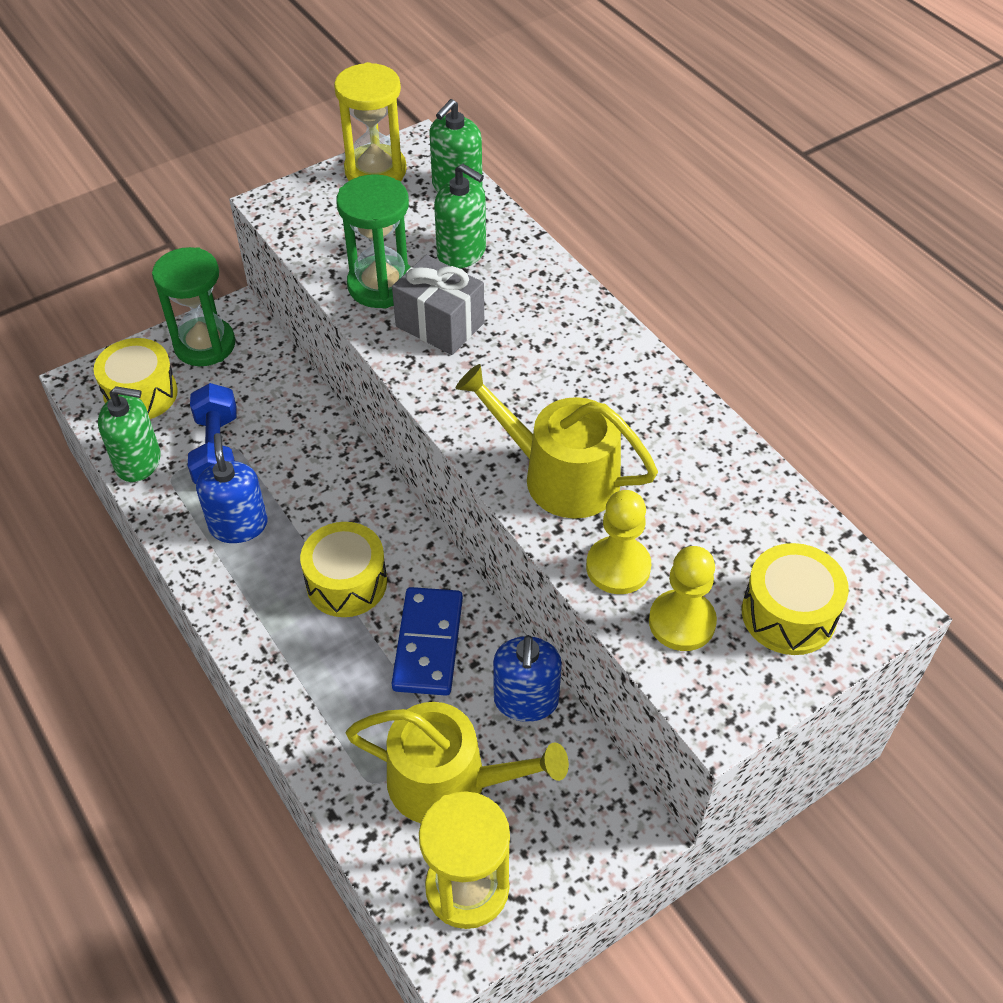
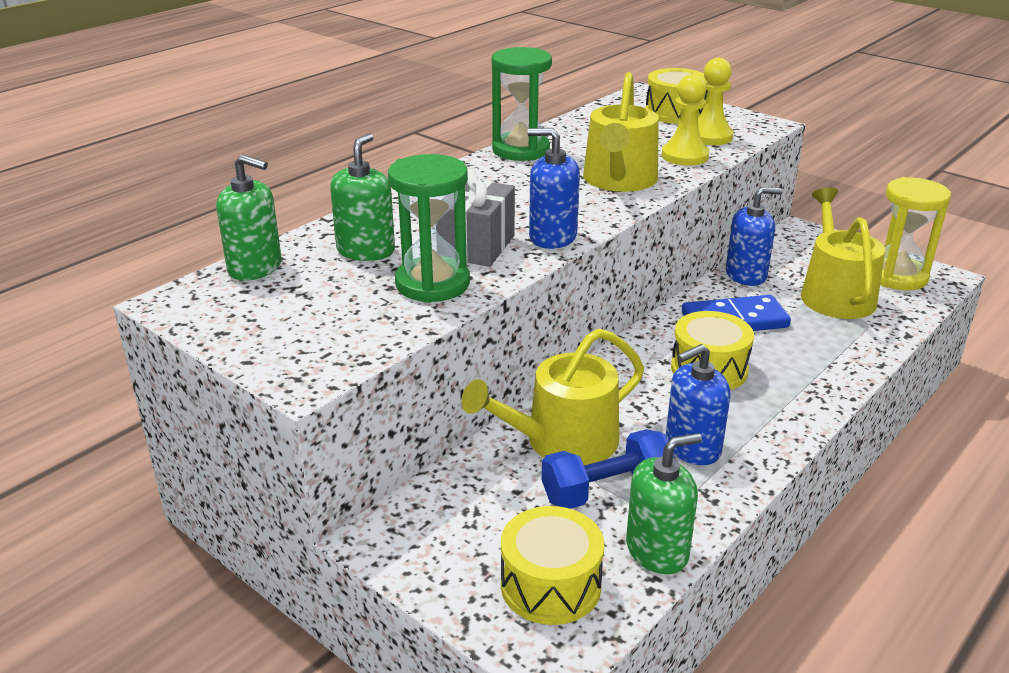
camera: 105 degrees left, 20 degrees down
(138, 462) = (657, 550): green soap dispenser -> green soap dispenser turned 75 degrees clockwise
(205, 345) = (441, 551): green hourglass -> green hourglass (520, 150)
(289, 439) = (562, 441): none -> yellow watering can
(375, 171) = (227, 320): yellow hourglass -> none
(437, 383) = (552, 237): none -> blue soap dispenser

